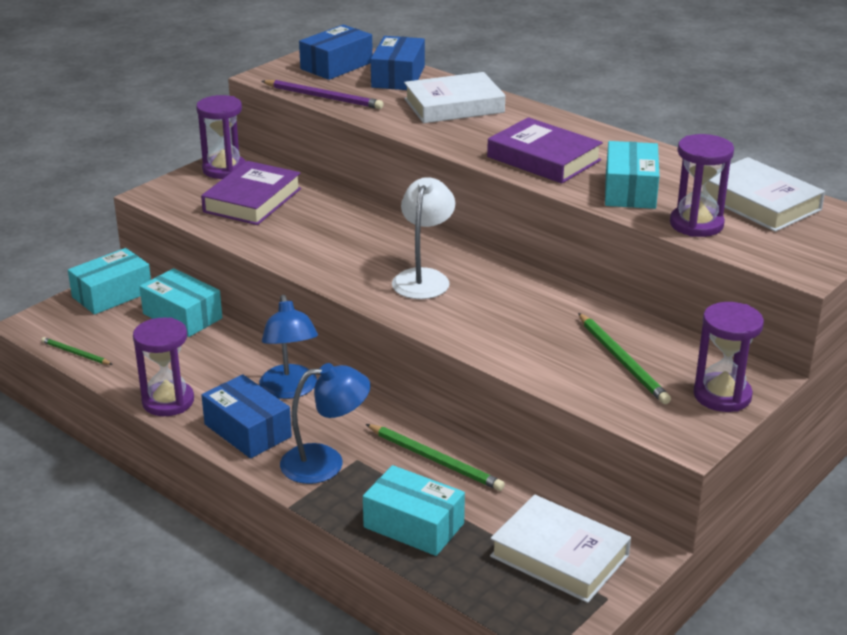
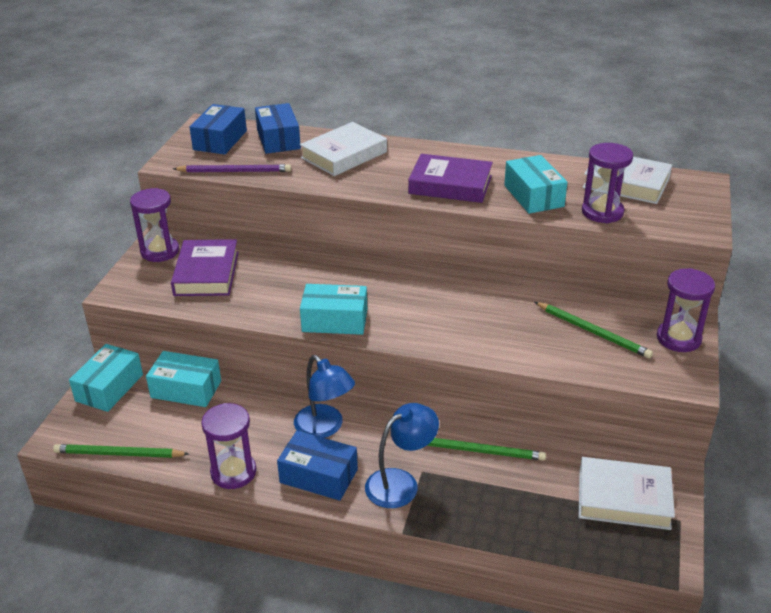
camera: 25 degrees left, 5 degrees up
(75, 353) = (118, 454): green pencil -> green pencil, size x1.66
(413, 525) = (506, 513): turquoise box -> turquoise box (335, 320)
(423, 278) = (398, 305): white lamp -> none

